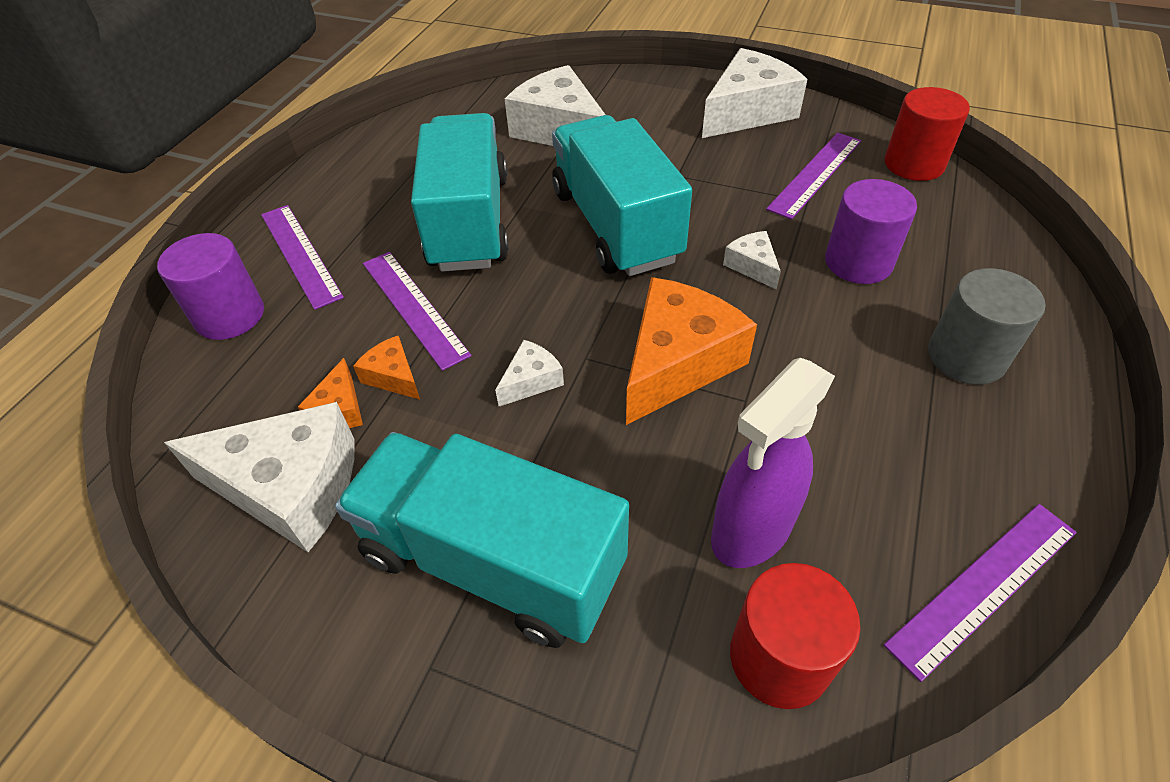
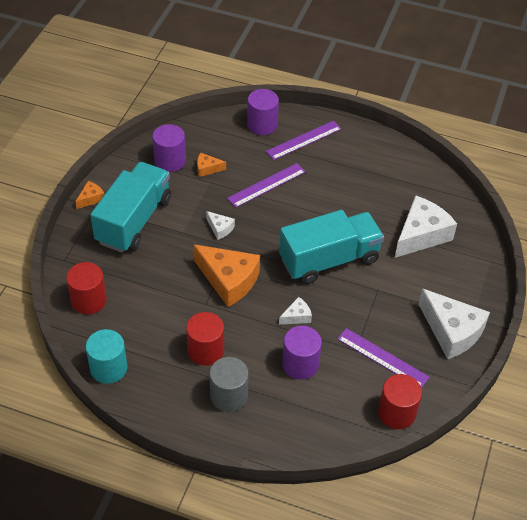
camera: 85 degrees right, 0 degrees up
(290, 488) = (170, 161): white cheese -> purple cylinder
(393, 376) = (224, 183): orange cheese -> orange cheese (91, 198)
(469, 222) = (330, 200): turquoise truck -> none
(751, 531) = (139, 298): purple spray bottle -> none
(870, 396) = (205, 350): none -> red cylinder
(983, 586) = (108, 368): purple ruler -> turquoise cylinder

